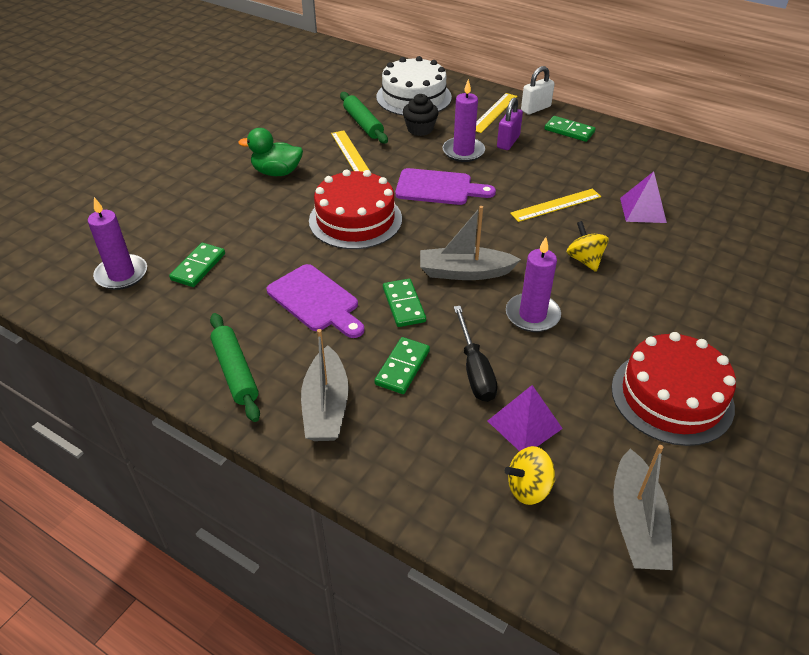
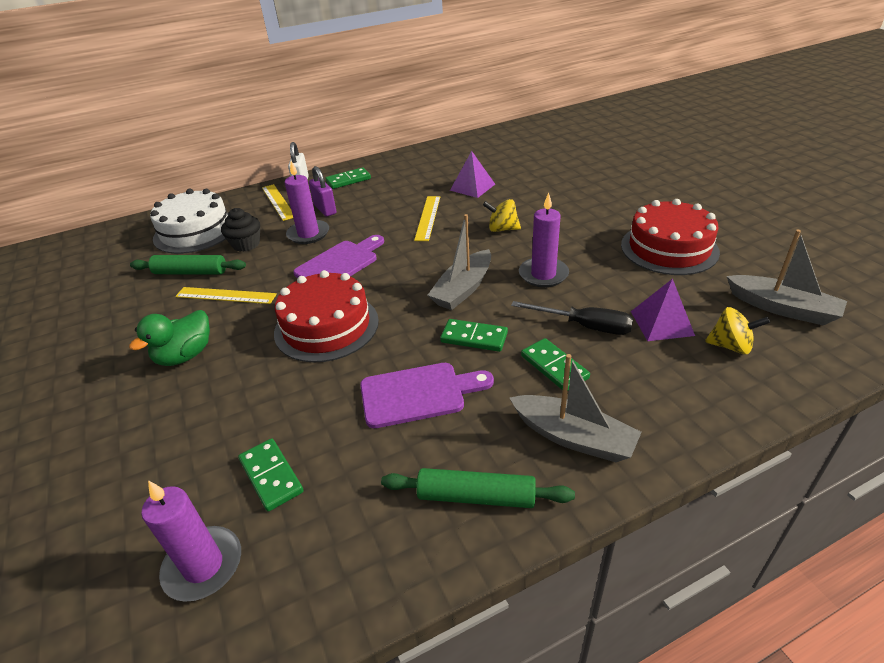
camera: 55 degrees left, 5 degrees down
(528, 488) = (730, 346): yellow spinning top -> yellow spinning top turned 90 degrees counterclockwise

